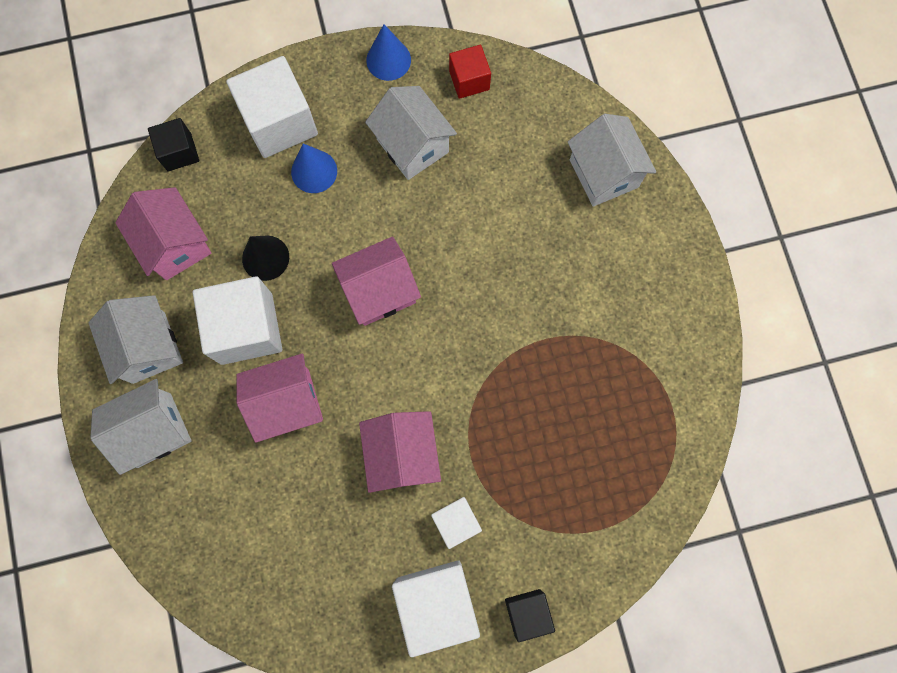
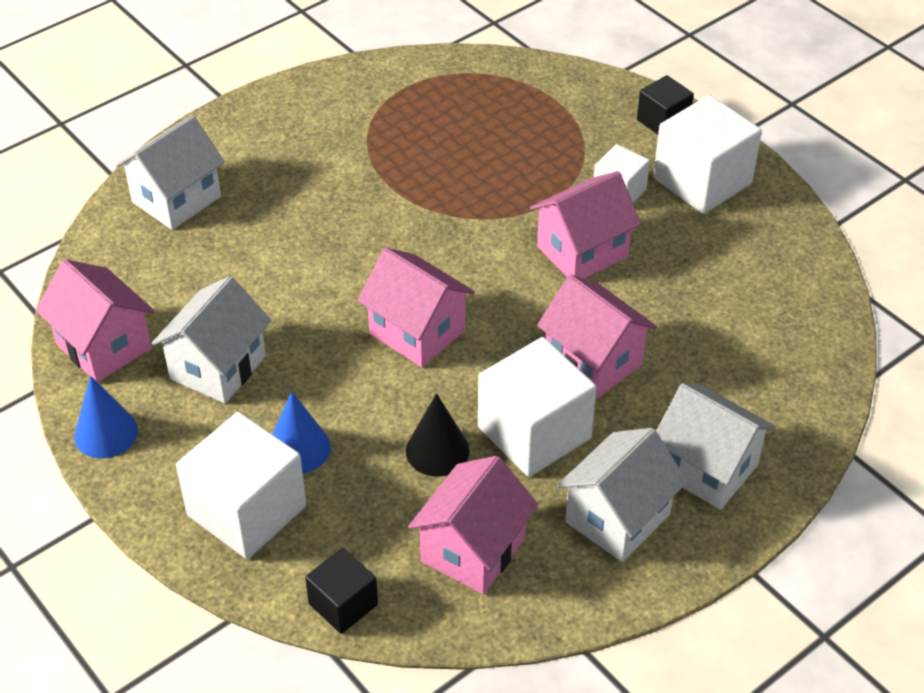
camera: 115 degrees left, 30 degrees down
(469, 80) = (104, 346): red cube -> pink house

